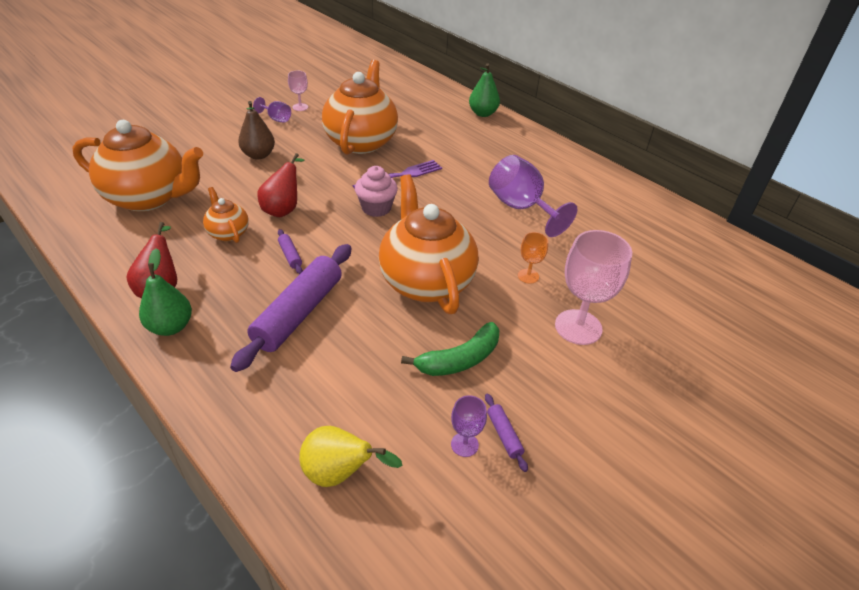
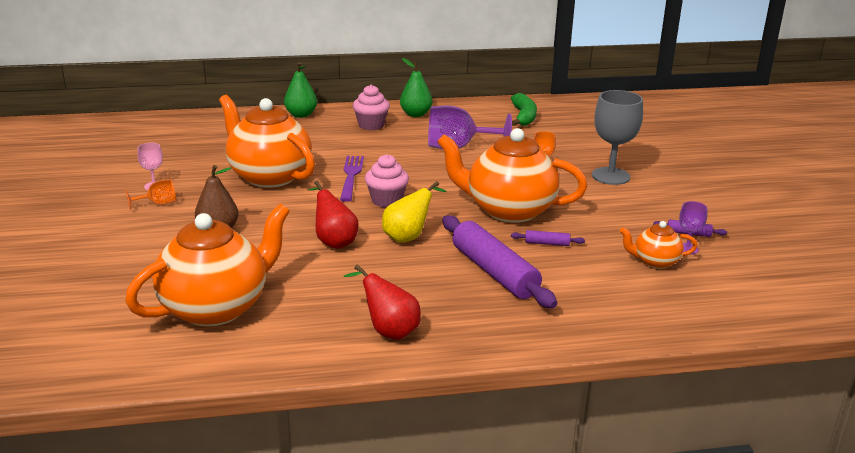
camera: 55 degrees left, 15 degrees down
(170, 327) = (452, 336): green pear -> green pear (415, 114)
(228, 233) = (338, 277): orange teapot -> orange teapot (655, 262)
(276, 119) = (158, 204): purple goblet -> orange goblet
(290, 255) = (410, 256): purple rolling pin -> purple rolling pin (547, 243)
(339, 474) = (682, 300): yellow pear -> yellow pear (408, 237)
(459, 359) = (606, 225): green banana -> green banana (523, 117)
(507, 149) = (371, 125): none -> pink cupcake
(578, 327) = (610, 176): pink goblet -> grey goblet

